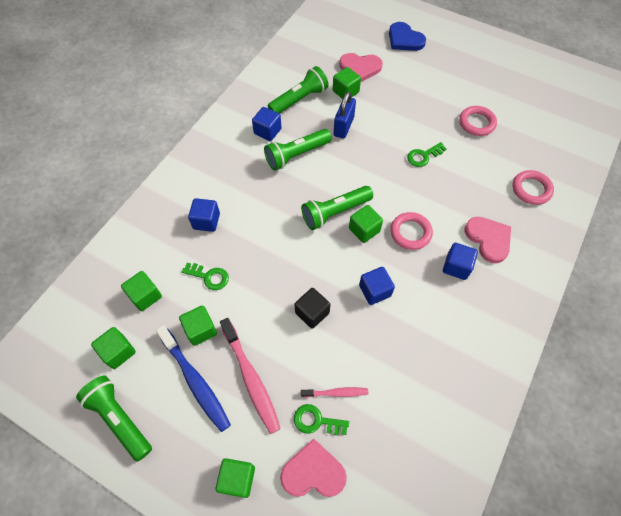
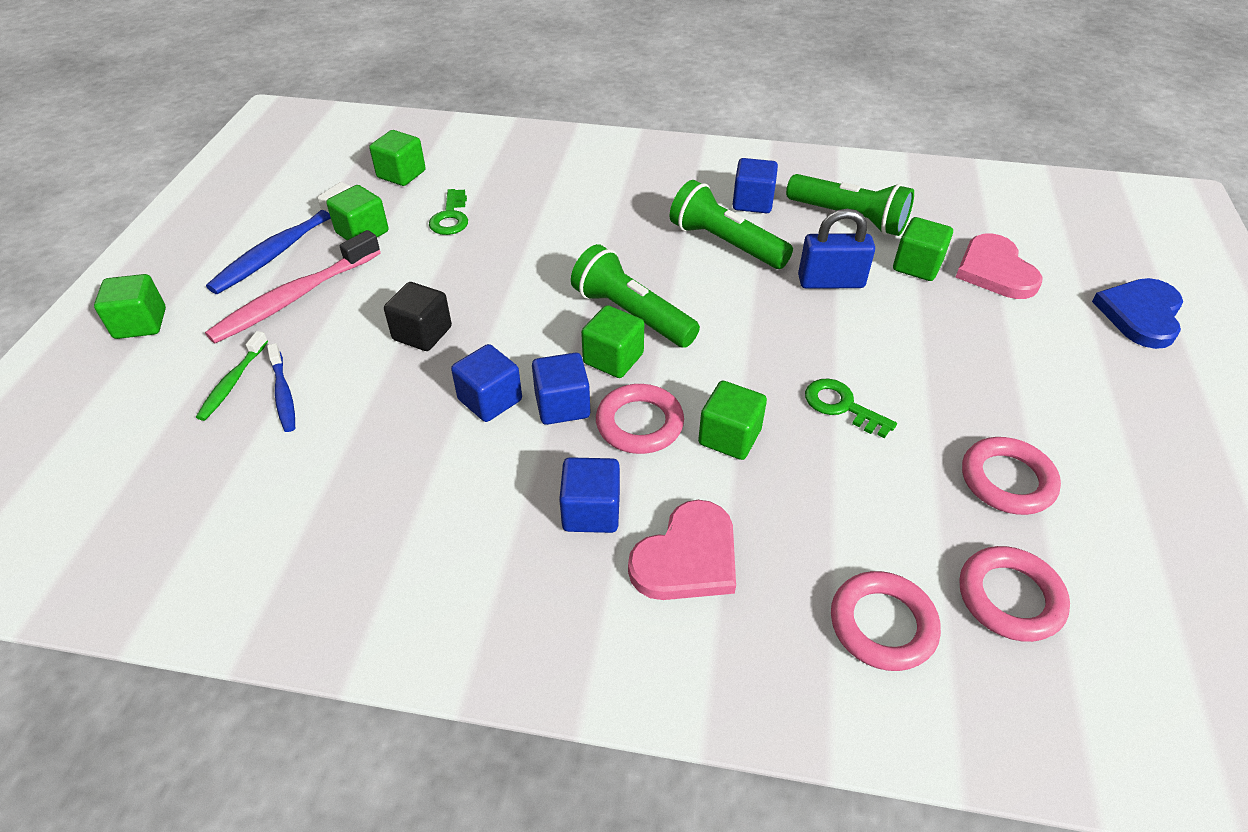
camera: 70 degrees right, 15 degrees down
(118, 352) = (314, 177): green cube -> green cube (729, 437)
(120, 419) = (222, 204): green flashlight -> none
(206, 221) = (544, 190): blue cube -> blue cube (562, 405)
(313, 472) = (149, 398): pink heart -> none
(316, 421) = (233, 382): green key -> green toothbrush
(336, 393) = (283, 394): pink toothbrush -> blue toothbrush
(527, 148) = (1010, 597): none -> pink ring

